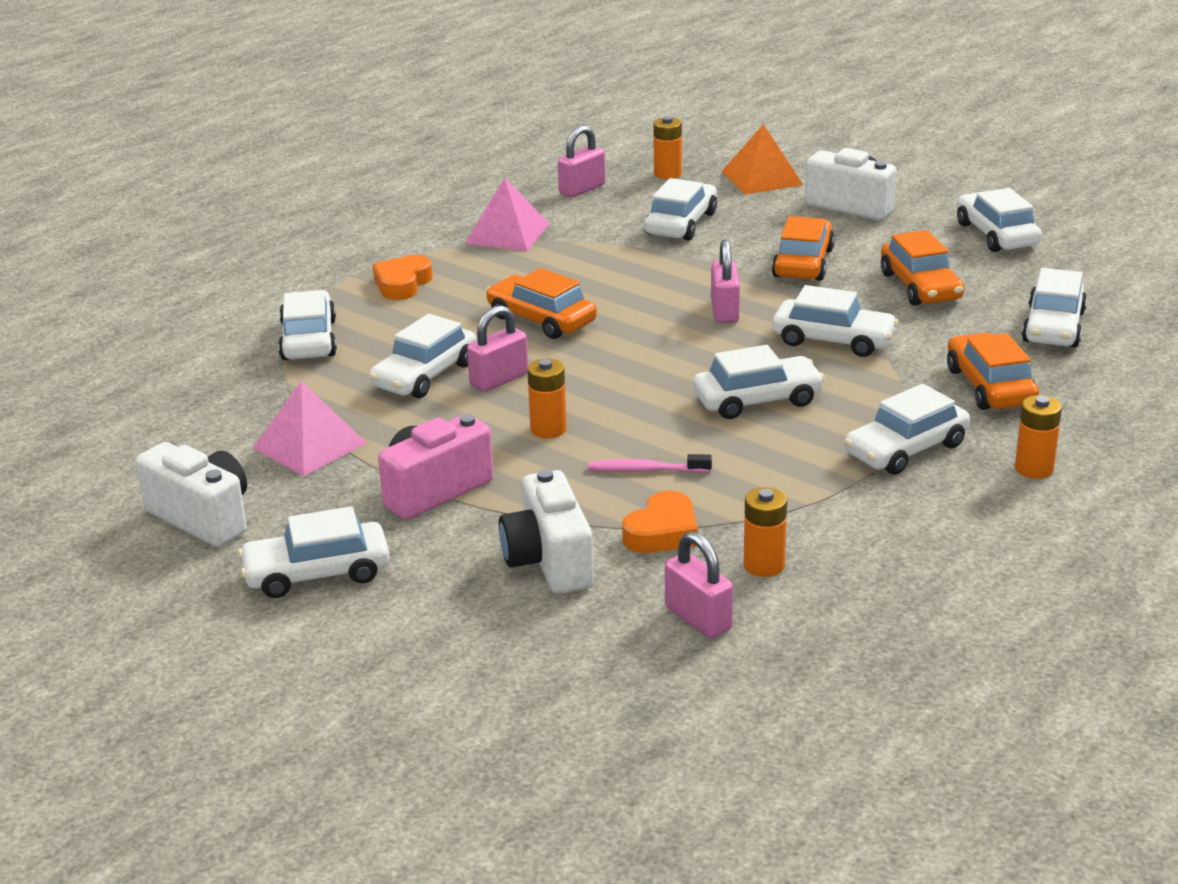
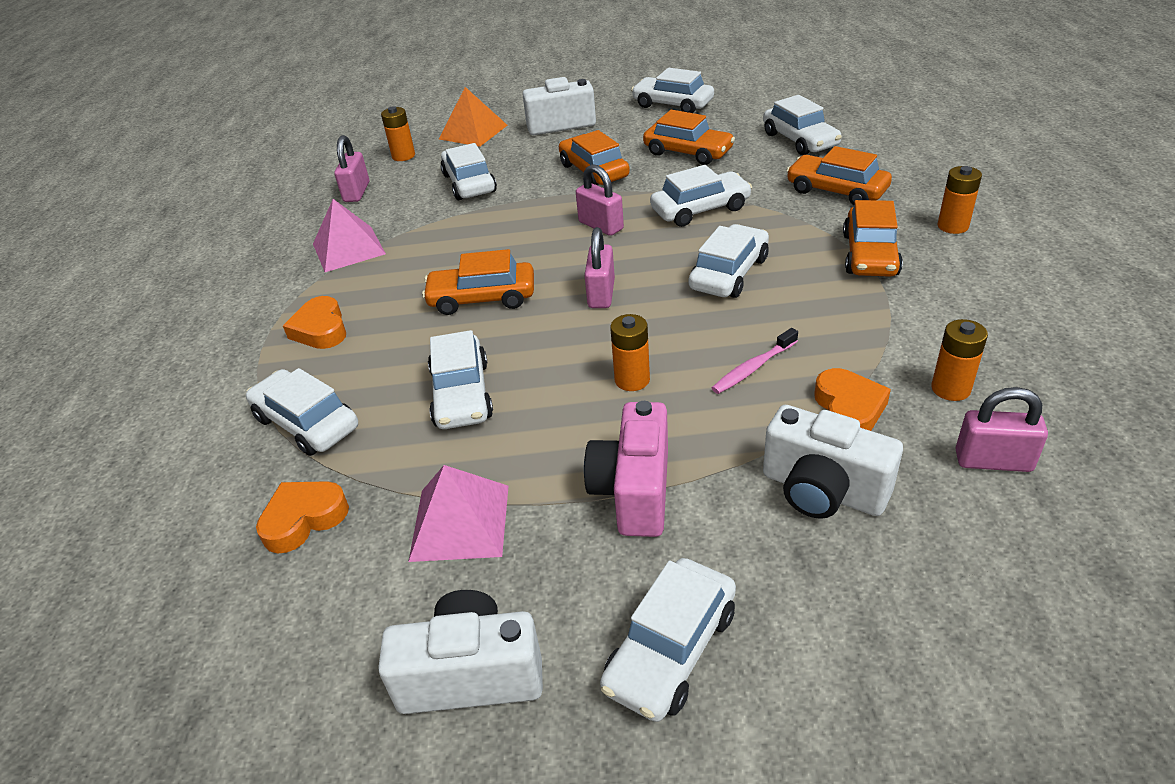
camera: 40 degrees left, 10 degrees up
(231, 393) = (304, 519): none -> orange heart
(499, 380) = (528, 363): pink padlock -> pink padlock (601, 294)
(906, 449) = (870, 254): white car -> orange car

